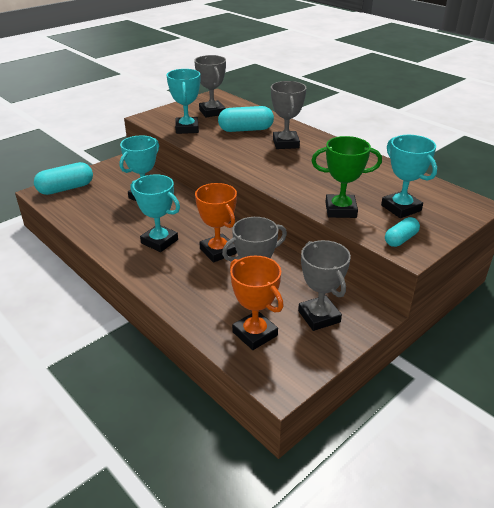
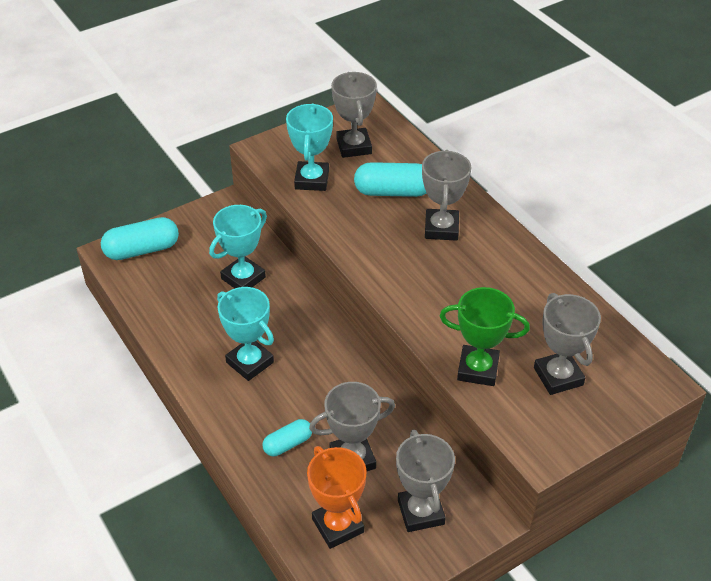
camera: 10 degrees right, 10 degrees up
(218, 251) = (320, 389): orange trophy -> none
(400, 239) = (538, 431): turquoise capsule -> turquoise capsule (288, 444)
(401, 208) = (558, 376): turquoise trophy -> grey trophy

